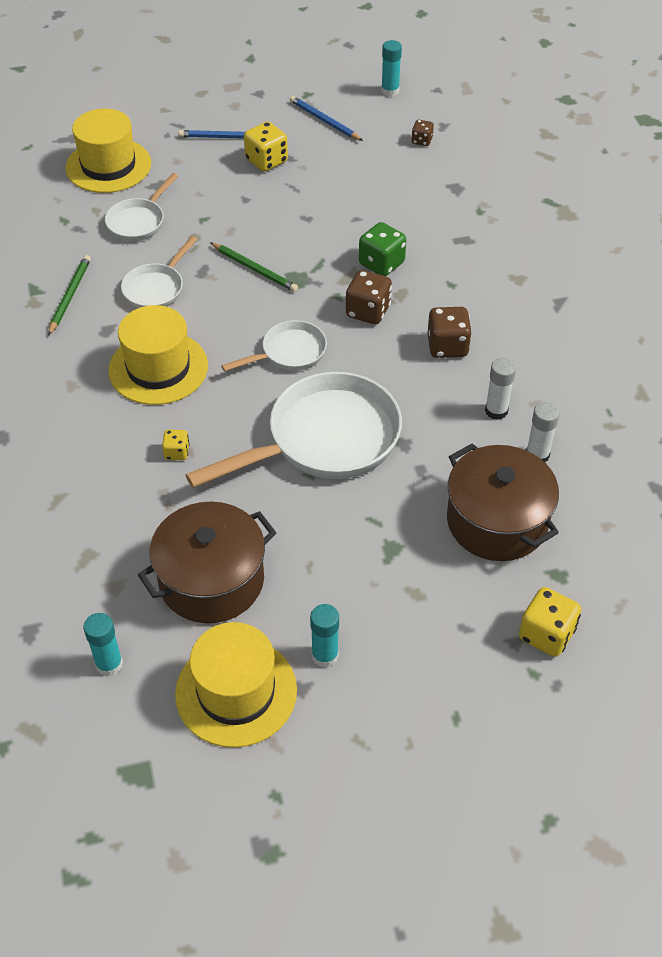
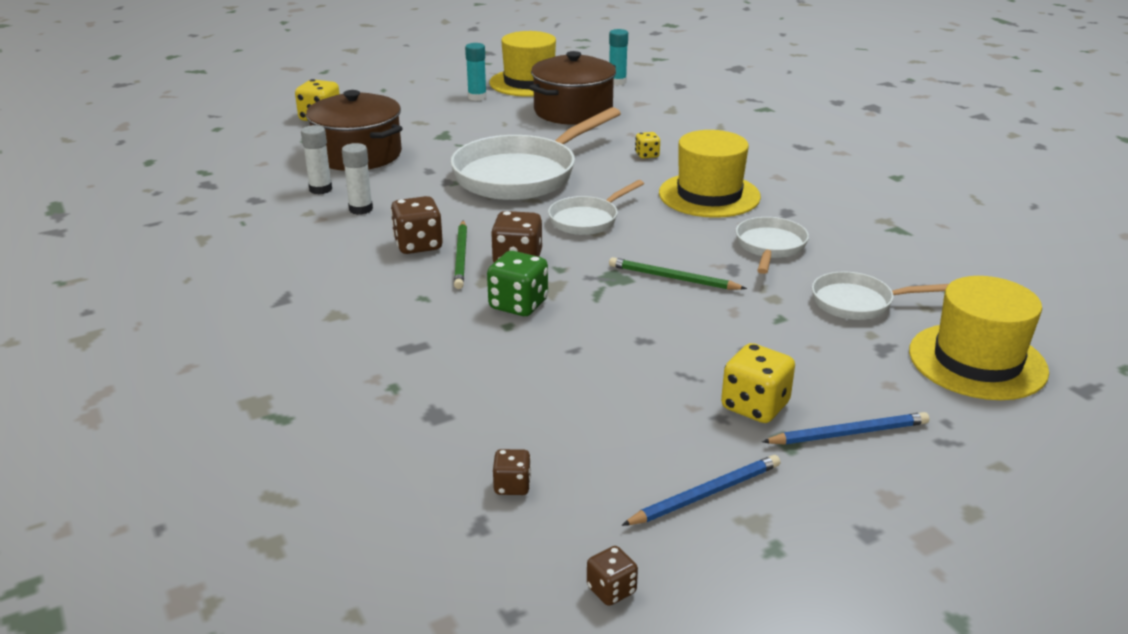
camera: 165 degrees right, 20 degrees down
(70, 296) = (855, 229): green pencil -> green pencil (461, 257)
(139, 222) = (858, 303): white pan -> white pan turned 105 degrees counterclockwise
(324, 121) = (705, 494): blue pencil -> blue pencil turned 60 degrees counterclockwise
(390, 91) = (611, 590): turquoise glue stick -> brown dice

